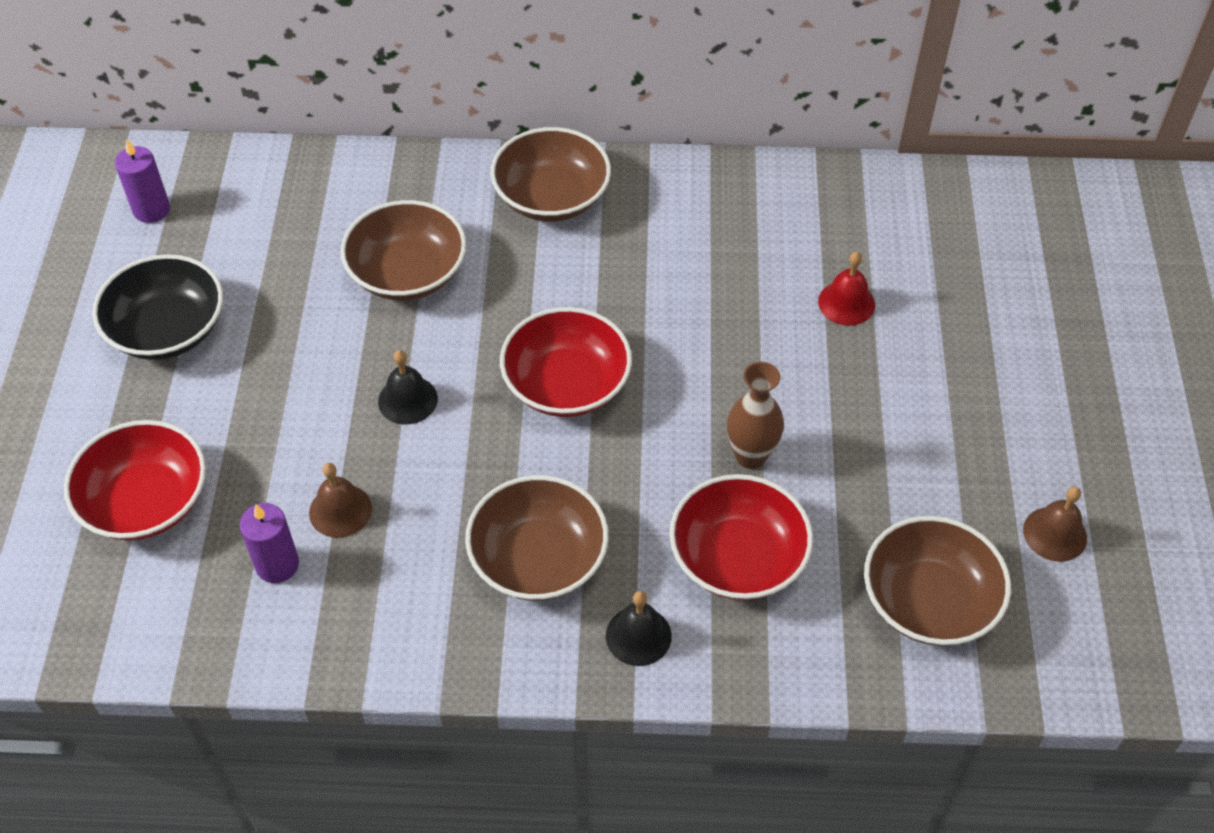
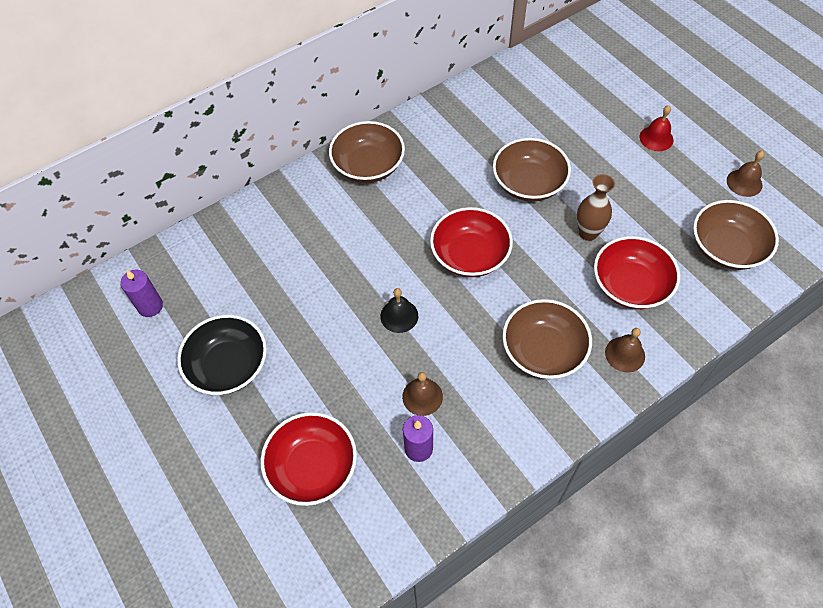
camera: 35 degrees left, 5 degrees up
(407, 273) = (332, 250): brown bowl -> brown bowl (528, 183)
(638, 636) = (625, 354): black bell -> brown bell
(846, 303) = (558, 133): red bell -> red bell (656, 138)

